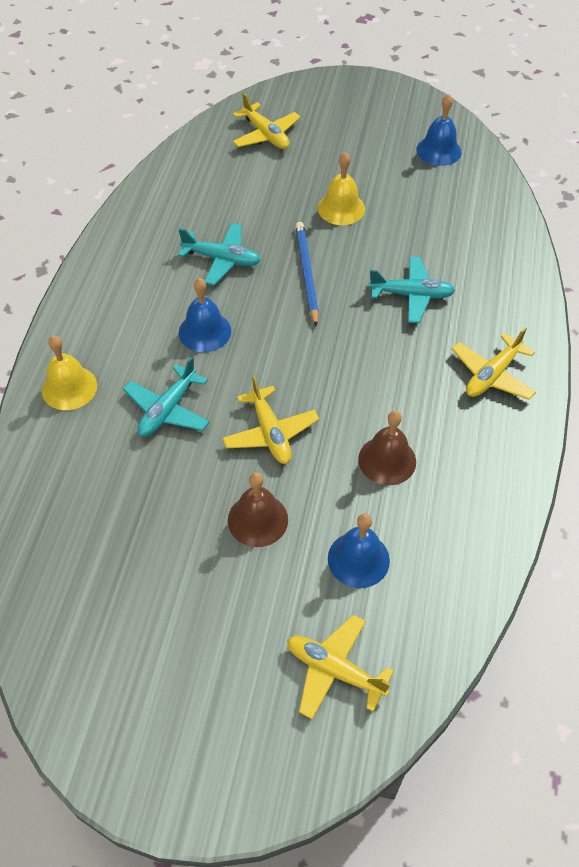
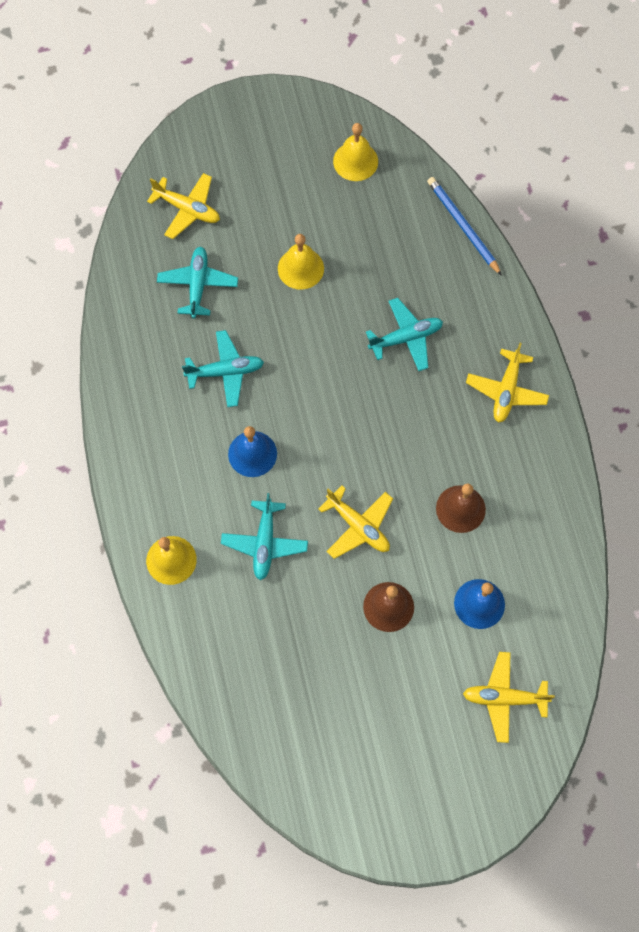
camera: 25 degrees left, 15 degrees up
(239, 189) = (198, 285): none -> turquoise plane
(306, 274) = (307, 355): blue pencil -> blue pencil (463, 226)
(439, 150) = (355, 161): blue bell -> yellow bell

